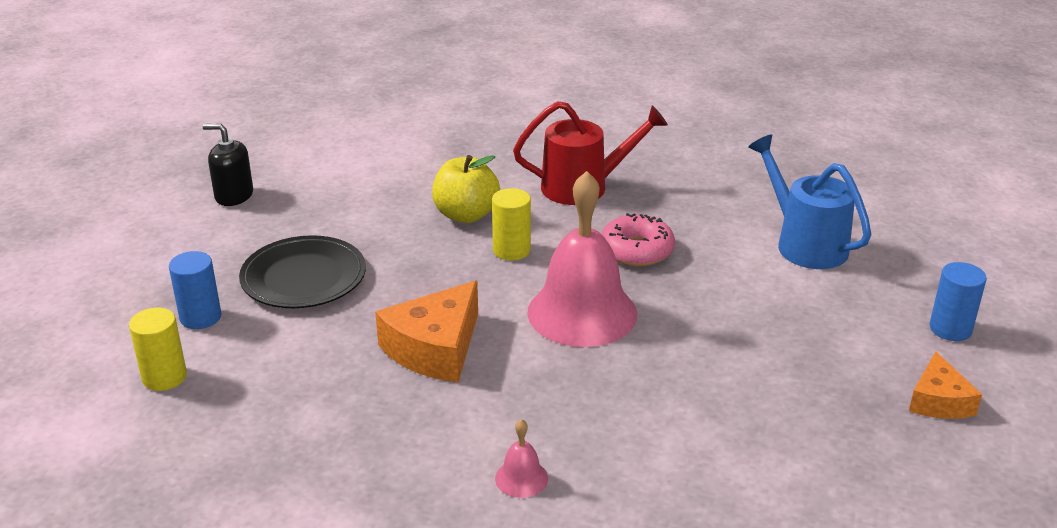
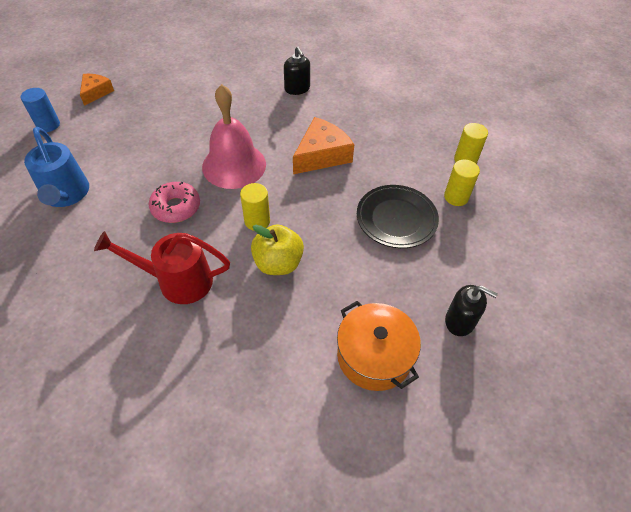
camera: 170 degrees left, 20 degrees up
(200, 317) = (456, 197): blue cylinder -> yellow cylinder
(338, 163) = (374, 356): none -> orange pot
(521, 478) = (297, 89): pink bell -> black soap dispenser

